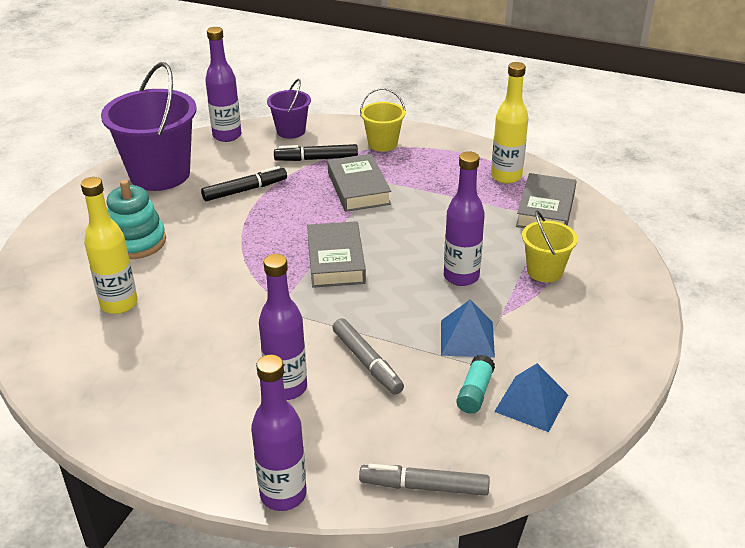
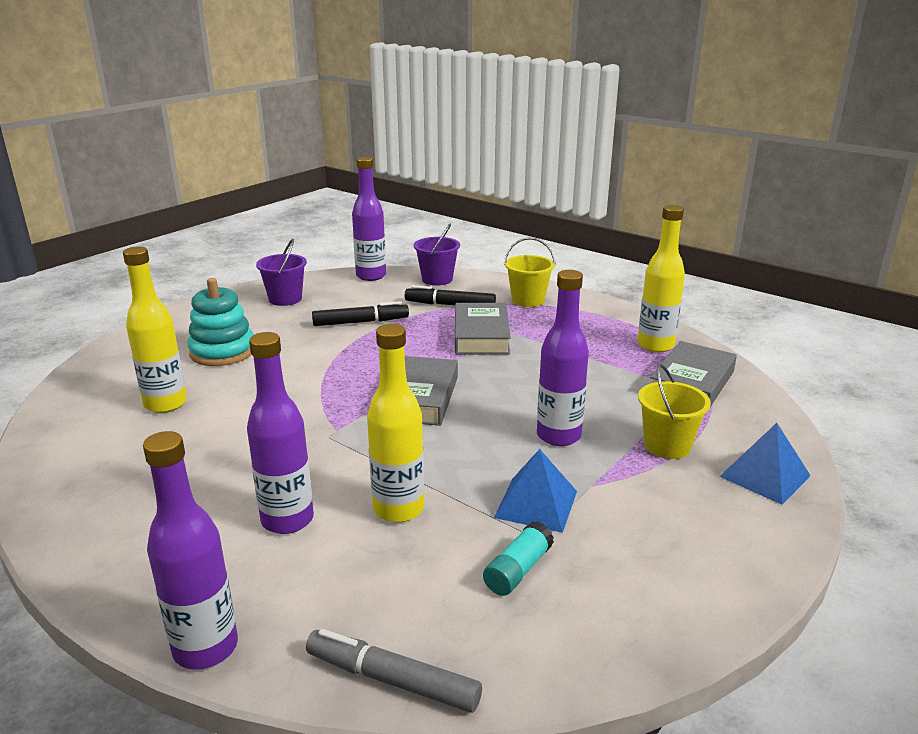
camera: 15 degrees right, 10 degrees down
(160, 174) = (285, 299): purple bucket -> purple bucket, size x0.52
(367, 362) = (398, 509): grey marker -> yellow bottle
(531, 403) = (589, 599): blue pyramid -> blue pyramid (764, 476)

